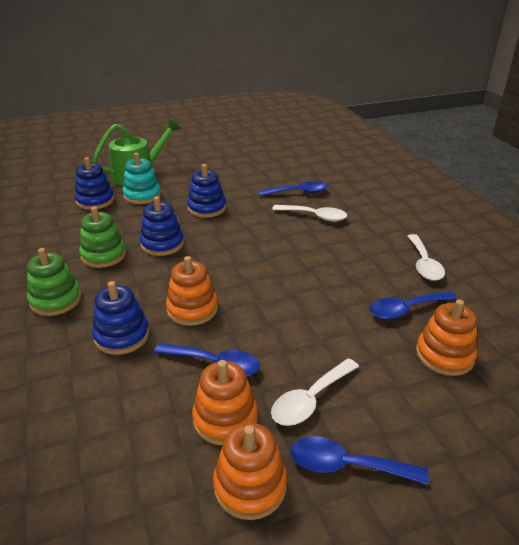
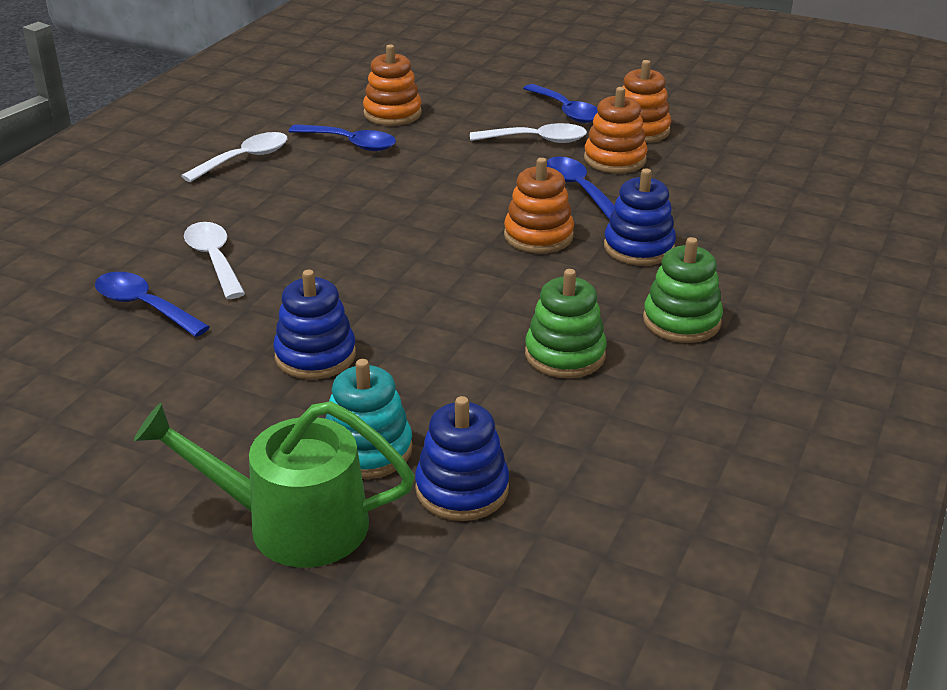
camera: 135 degrees left, 0 degrees up
(162, 244) = (467, 329): blue stacking toy -> none

